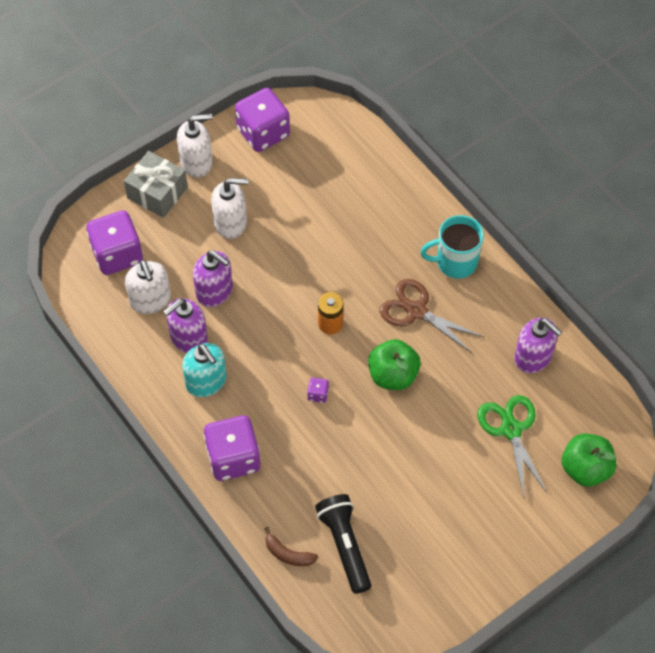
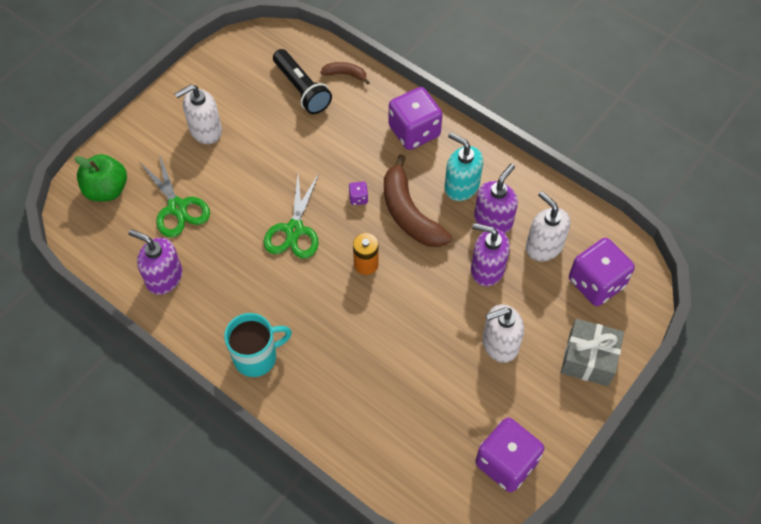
camera: 165 degrees right, 0 degrees up
(196, 162) = (563, 406): white soap dispenser -> white soap dispenser (205, 130)
(270, 365) = (409, 214): none -> brown banana
(393, 375) = (294, 230): green apple -> green scissors
(416, 311) = (286, 296): brown scissors -> none

